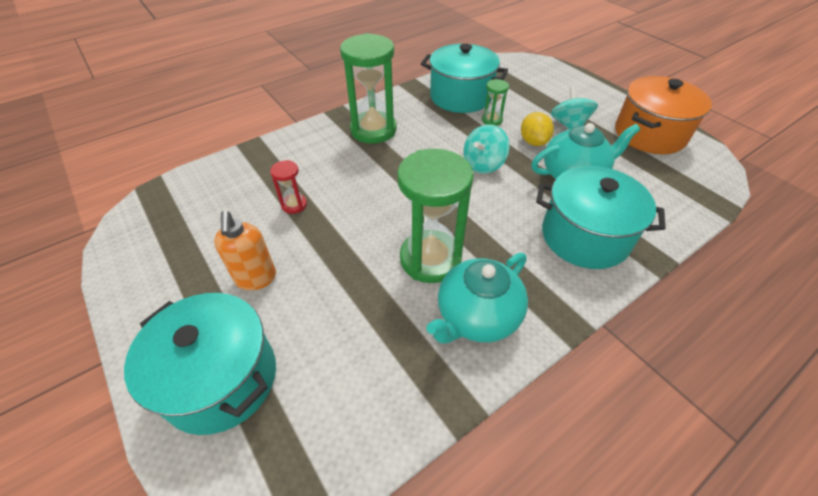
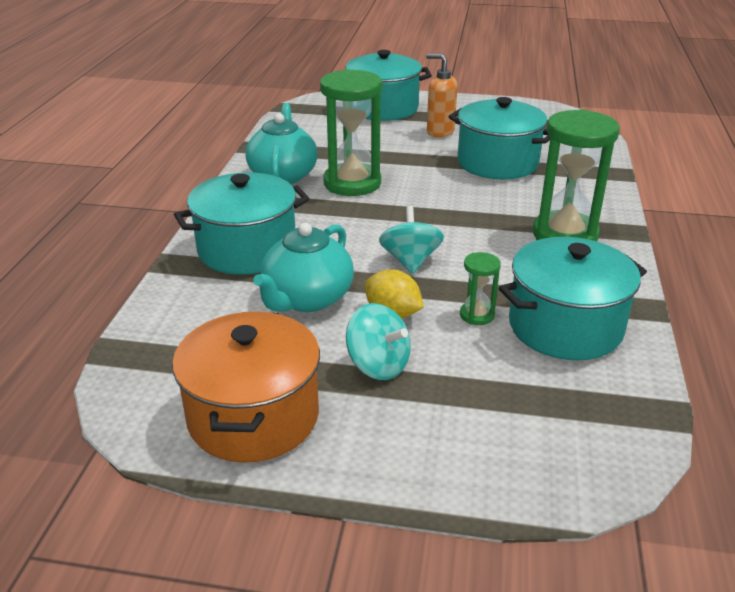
camera: 135 degrees right, 15 degrees down
(294, 205) = (497, 163): red hourglass -> turquoise pot

